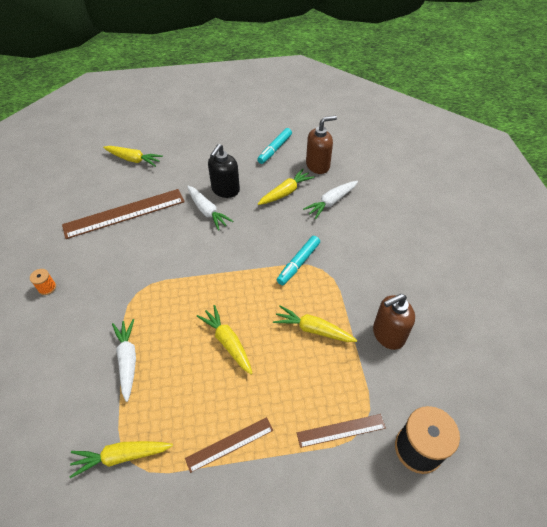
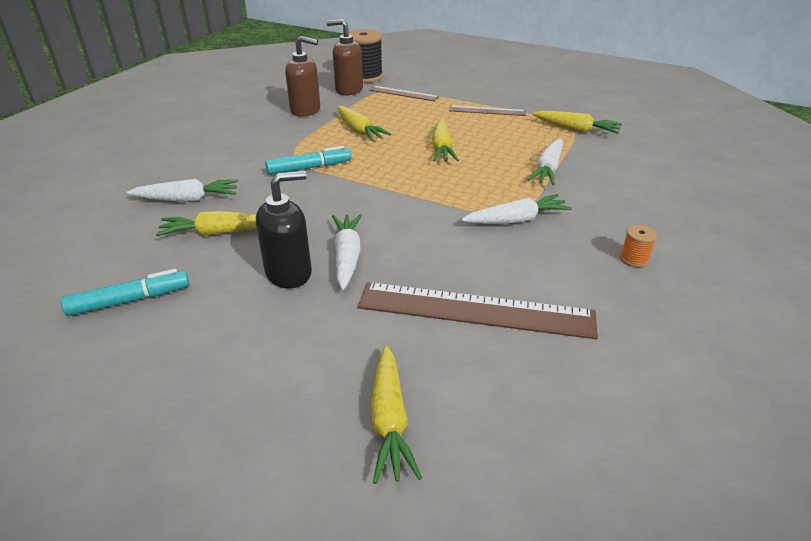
camera: 145 degrees left, 15 degrees down
(129, 286) = (516, 220): none -> white carrot
(133, 159) = (390, 420): yellow carrot -> yellow carrot turned 150 degrees counterclockwise
(318, 165) = (121, 245): brown soap dispenser -> brown soap dispenser (349, 90)

